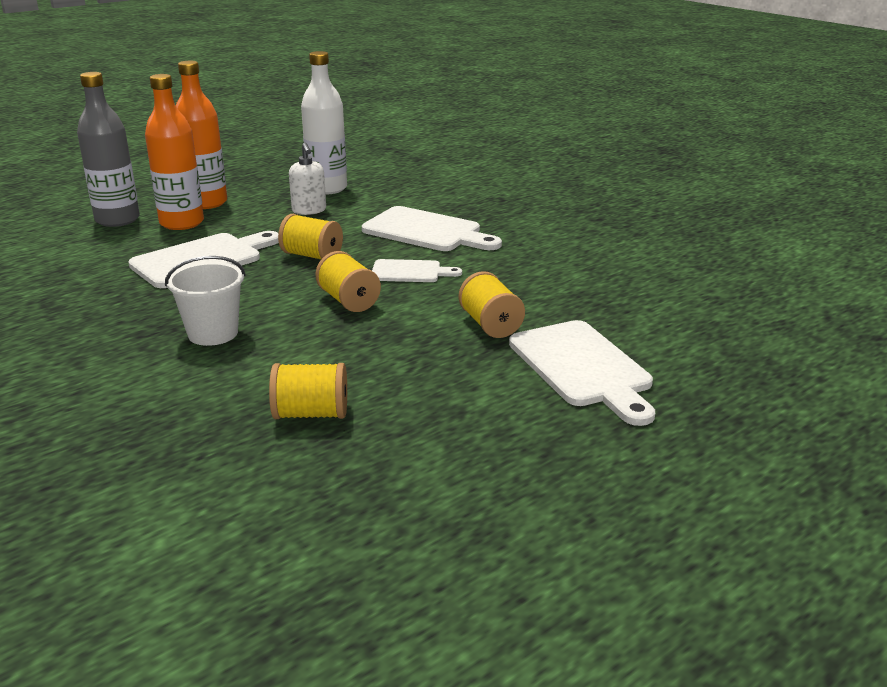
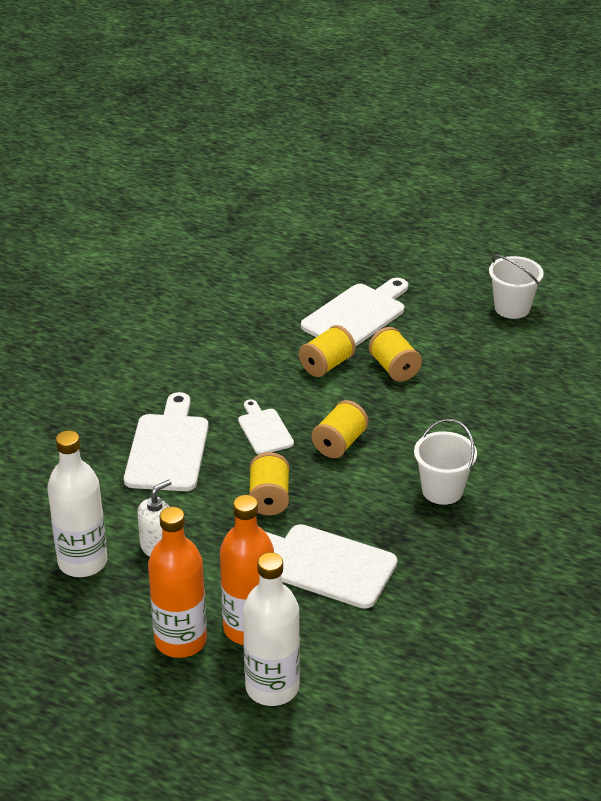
camera: 115 degrees left, 10 degrees up
(117, 220) = (272, 687): grey bottle -> white bottle
(311, 414) = (497, 402): yellow spool -> yellow spool (394, 368)
(517, 506) = (512, 308): none -> white bucket

